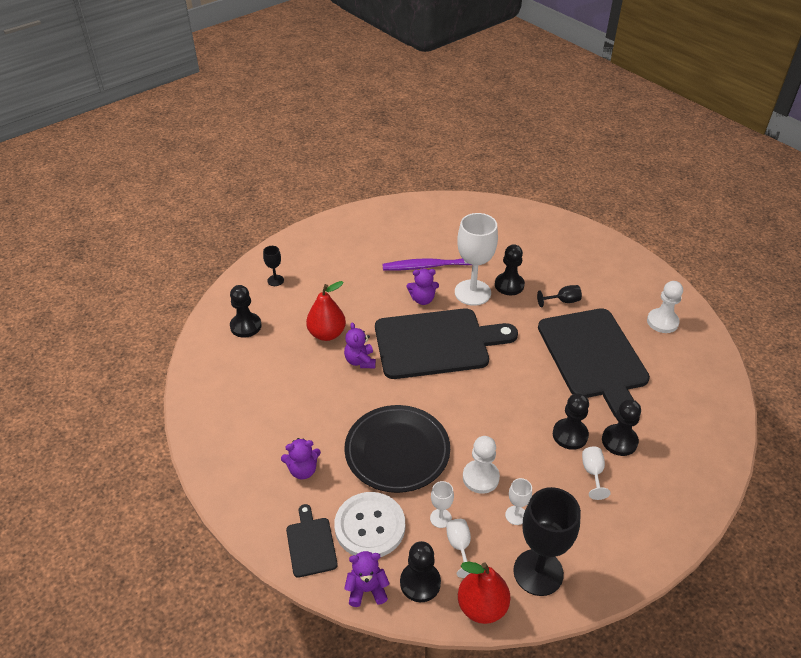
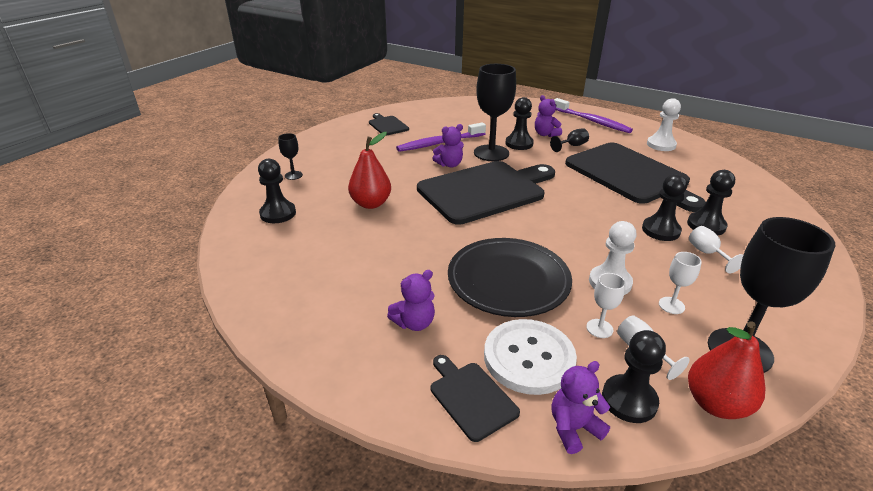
camera: 20 degrees left, 10 degrees down
(360, 361) = (419, 217): purple teddy bear -> purple teddy bear (545, 134)
(391, 227) = (387, 125): none -> black cutting board
(472, 292) = (491, 153): white goblet -> black goblet
(612, 267) = (592, 121): none -> purple toothbrush

